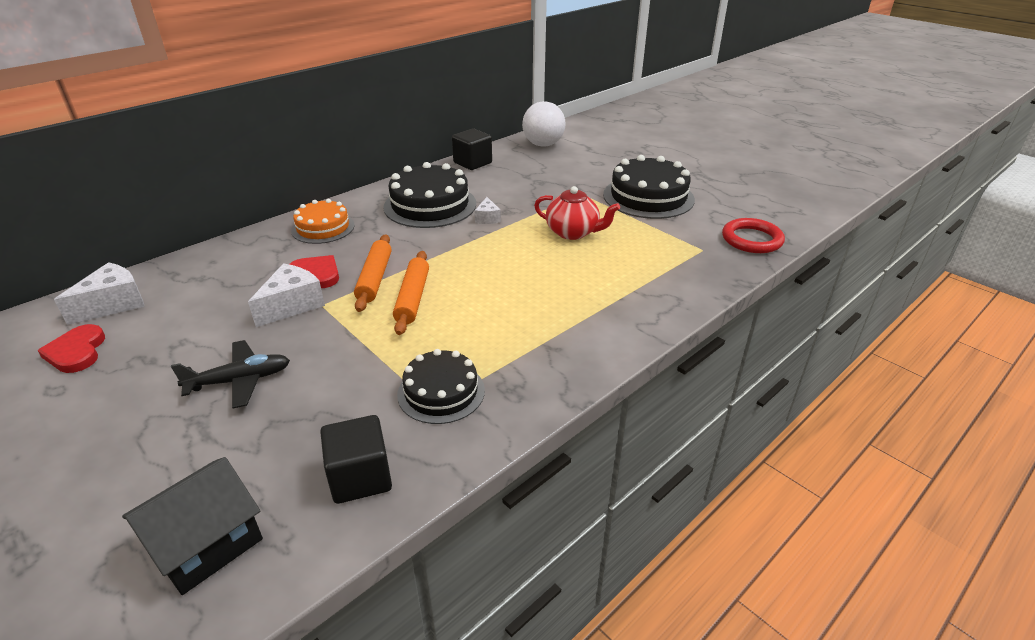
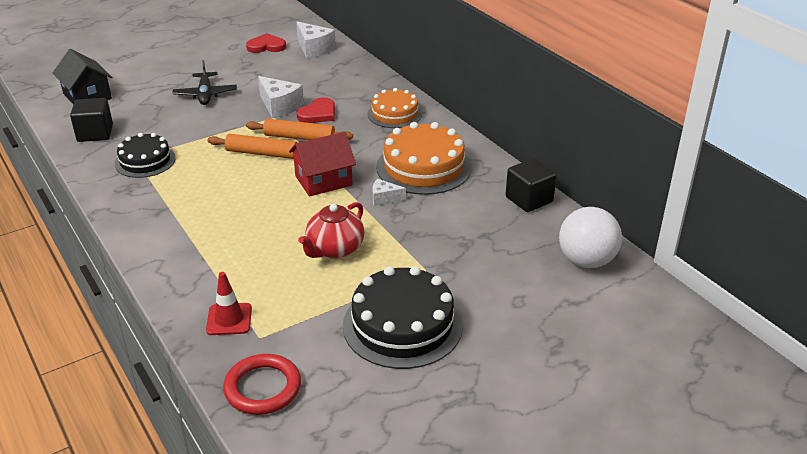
camera: 100 degrees right, 0 degrees up
(430, 205) = (423, 167): black cake -> orange cake
(463, 252) = (323, 180): none -> red house
(693, 267) = (229, 319): none -> red traffic cone

